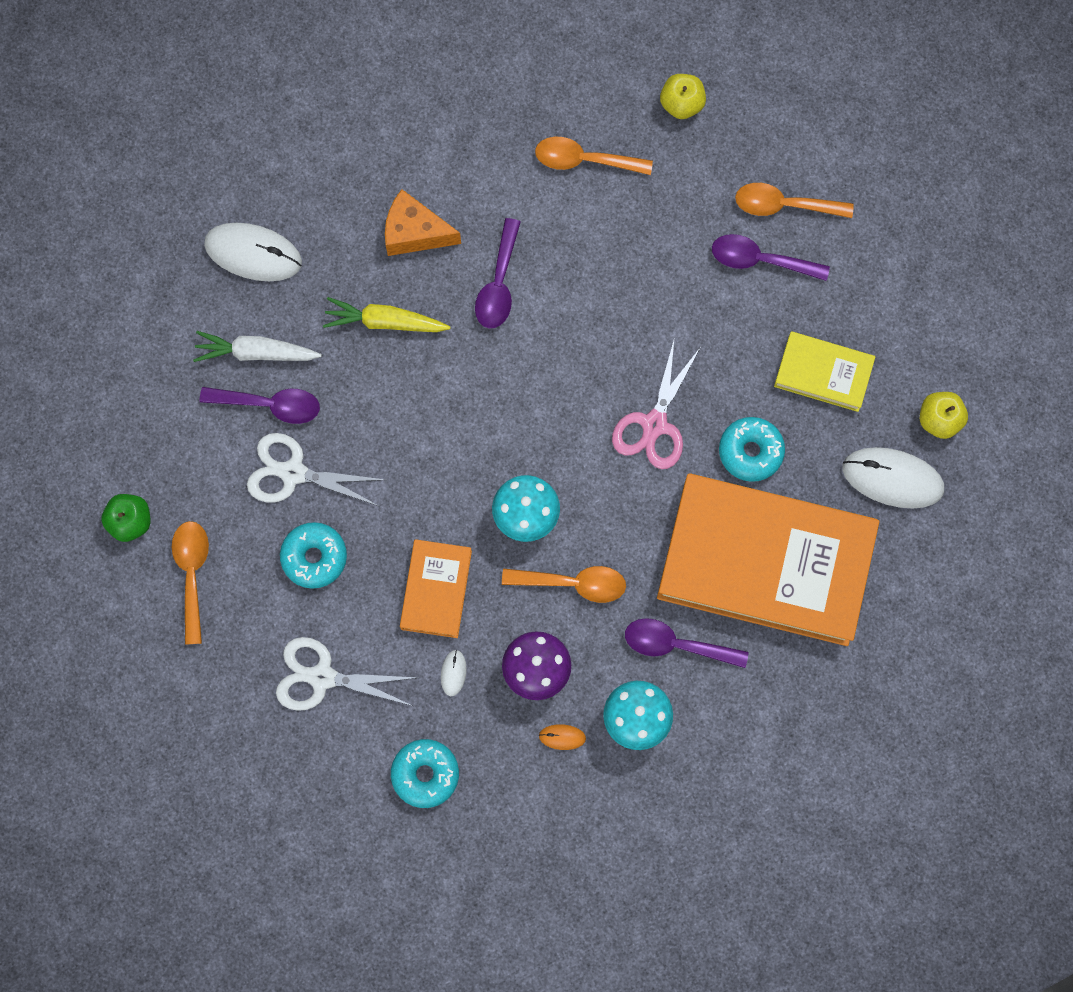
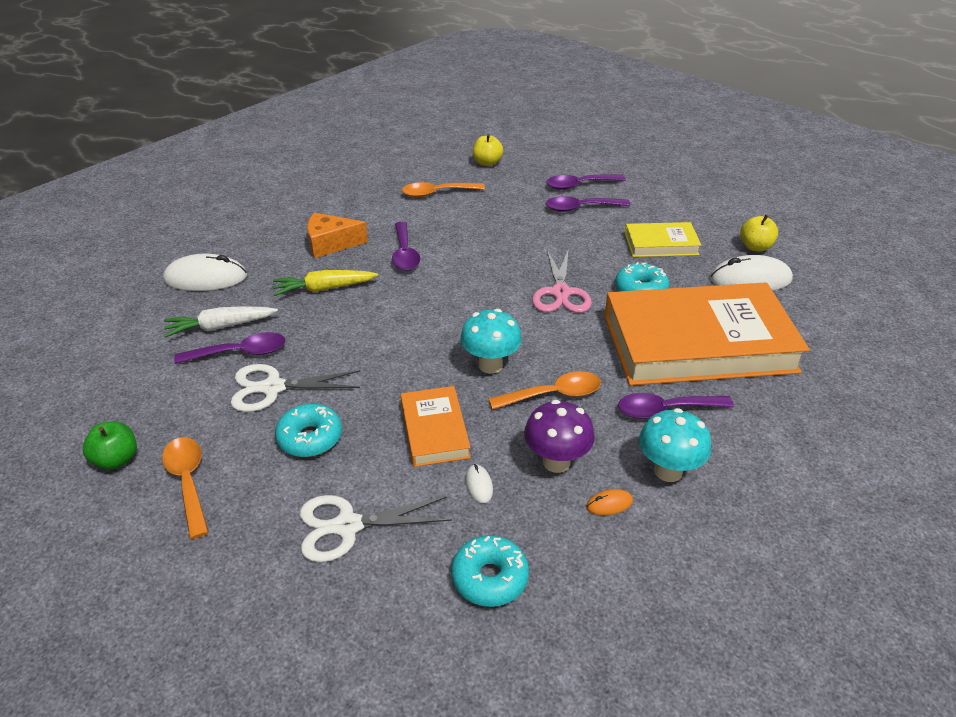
camera: 20 degrees left, 35 degrees down
(784, 205) = (579, 185): orange spoon -> purple spoon

